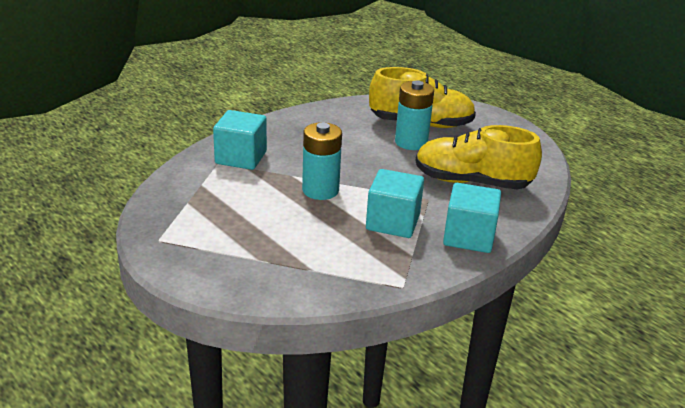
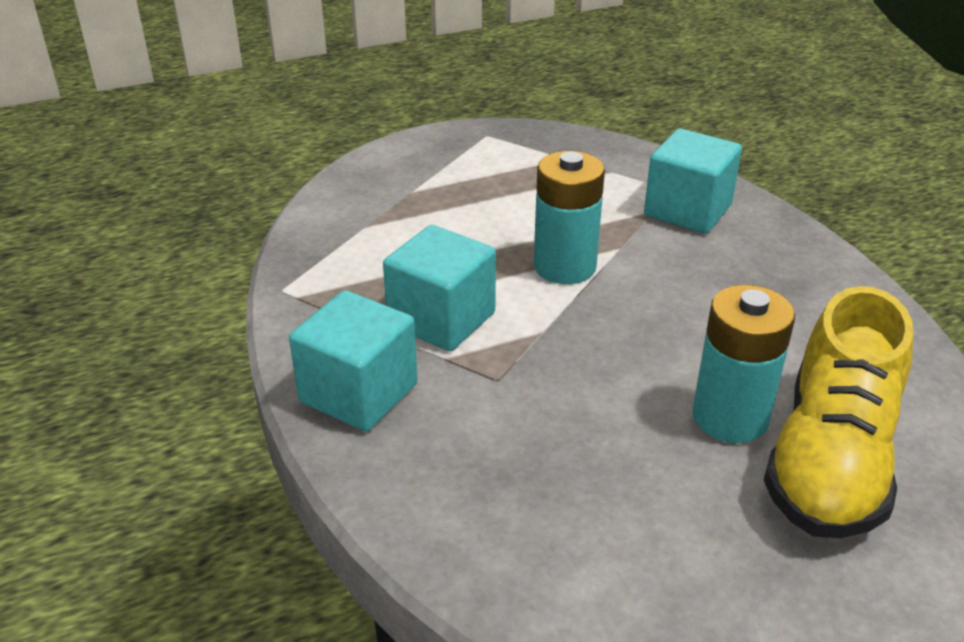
camera: 110 degrees right, 5 degrees up
(471, 182) = (539, 460): yellow shoe -> none

